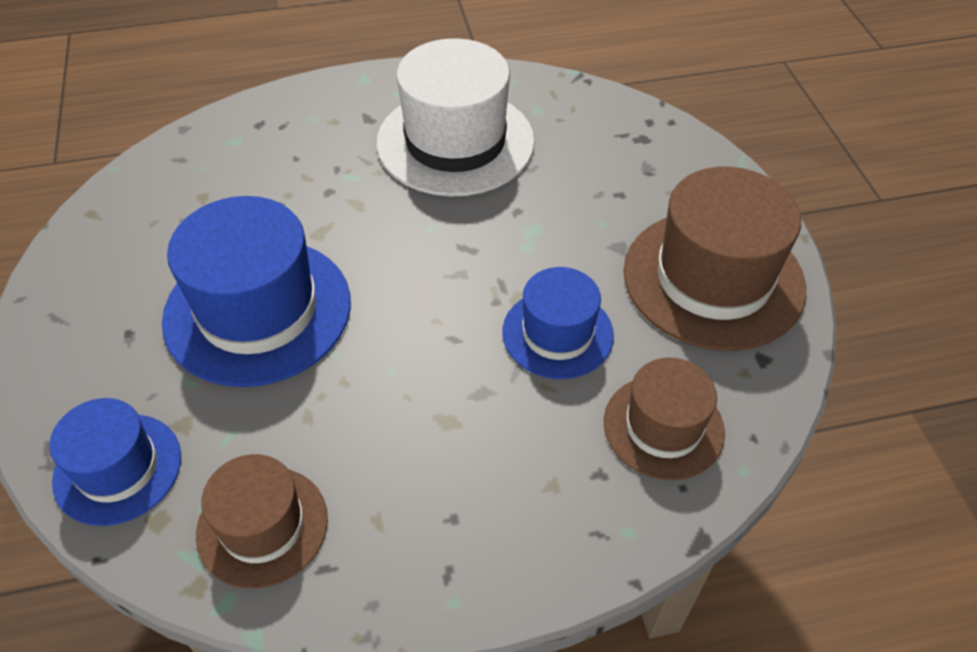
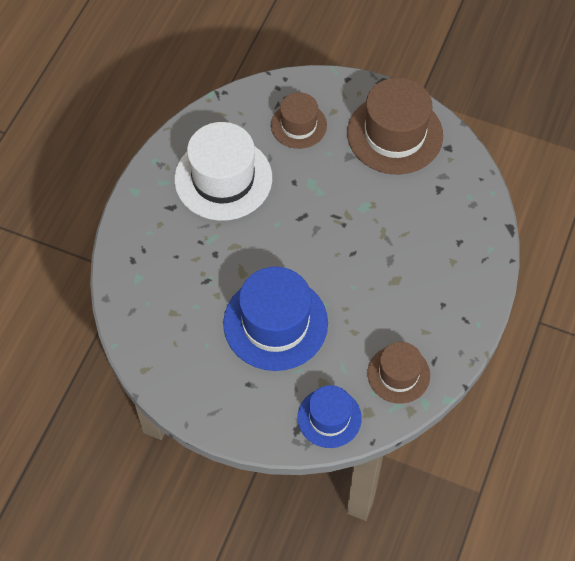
camera: 55 degrees left, 10 degrees up
(557, 333) = (380, 212): blue hat -> none
(663, 427) = (454, 205): brown hat -> brown hat (298, 125)

